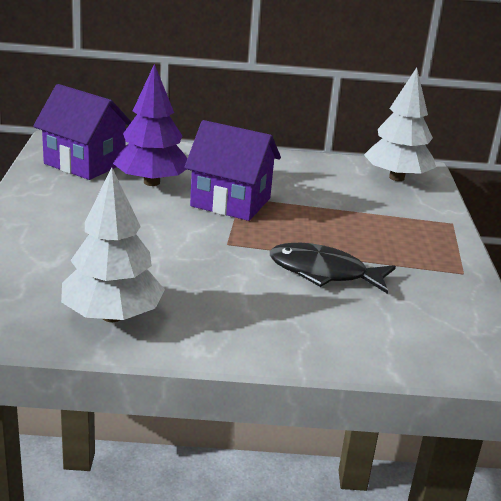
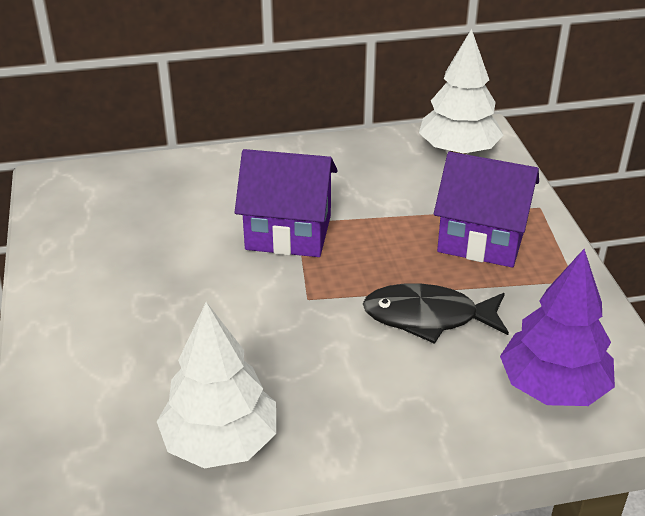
camera: 10 degrees left, 10 degrees up
(85, 163) = (97, 209): purple house -> purple house (481, 239)
(151, 182) = (187, 222): purple tree -> purple tree (552, 387)

